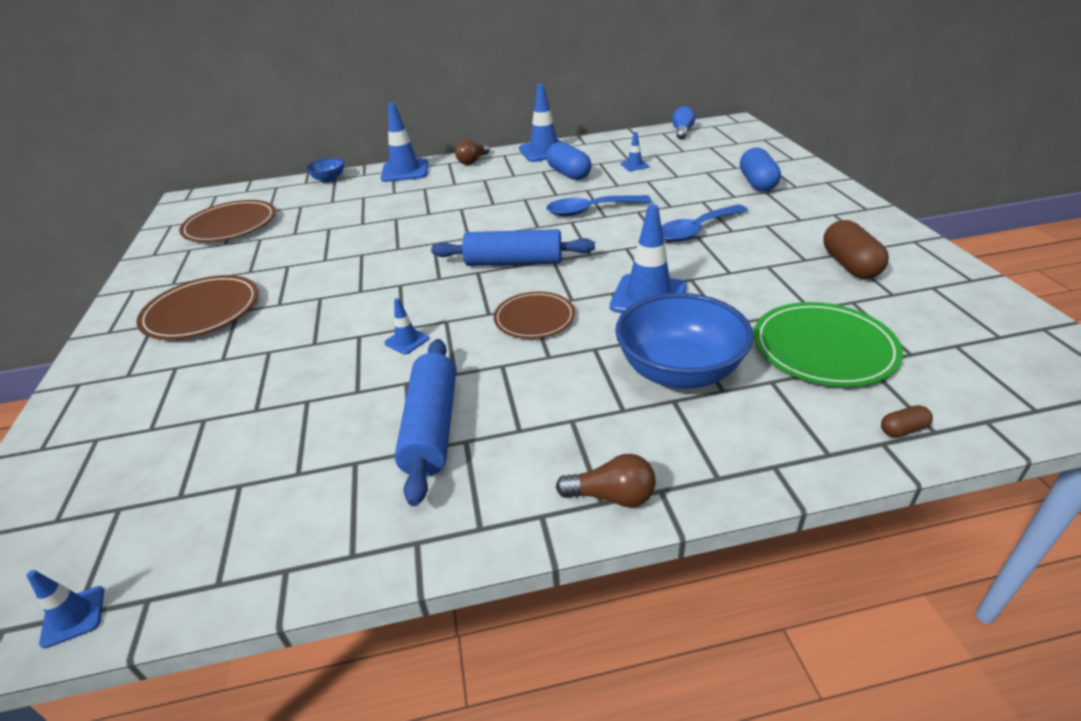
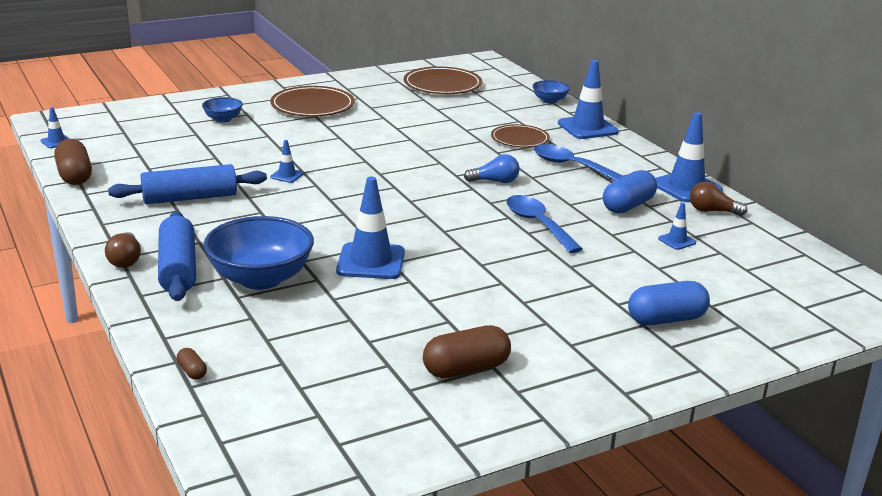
camera: 70 degrees right, 10 degrees down
(172, 390) = (223, 119): none -> blue bowl
(265, 576) = (74, 176): none -> brown capsule
(473, 161) = (633, 154): brown light bulb -> brown light bulb (712, 211)
(514, 262) = (416, 199): blue rolling pin -> blue rolling pin (178, 268)
(534, 318) = (326, 217): brown plate -> brown plate (520, 139)
(682, 132) = (817, 267): blue light bulb -> blue light bulb (495, 181)
(696, 230) = (515, 282): blue spoon -> blue spoon (571, 166)
(823, 348) = (302, 343): green plate -> none

